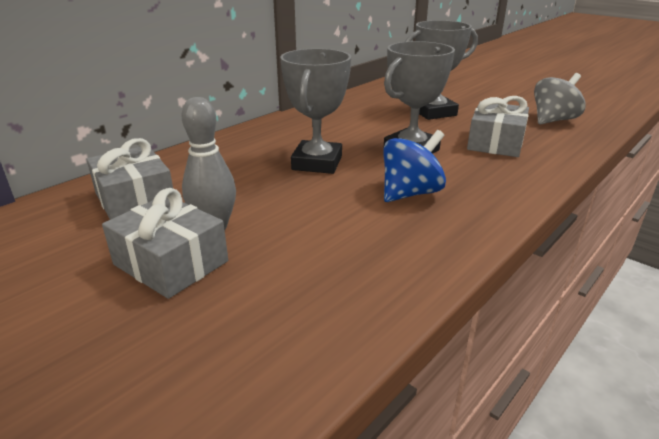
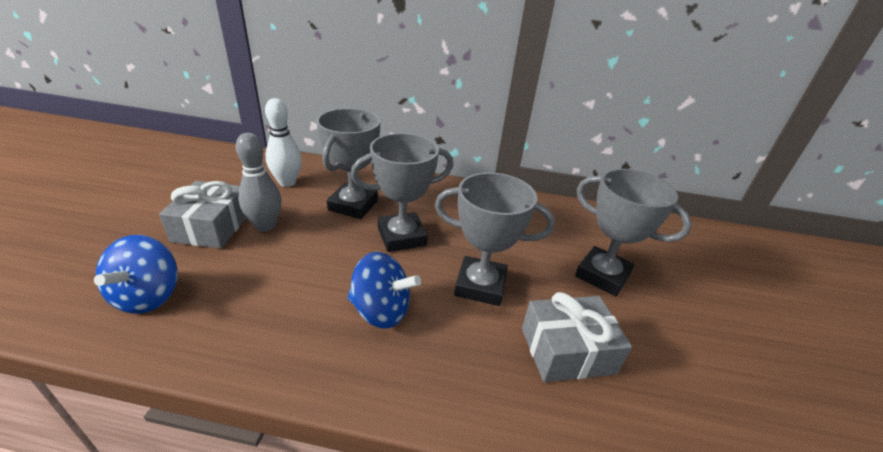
camera: 55 degrees right, 5 degrees up
(135, 200) = (287, 182): grey gift -> white bowling pin
(237, 173) = (353, 205): none -> grey trophy
(275, 323) = (148, 296): none -> blue spinning top
(553, 120) = (719, 401): grey spinning top -> none

